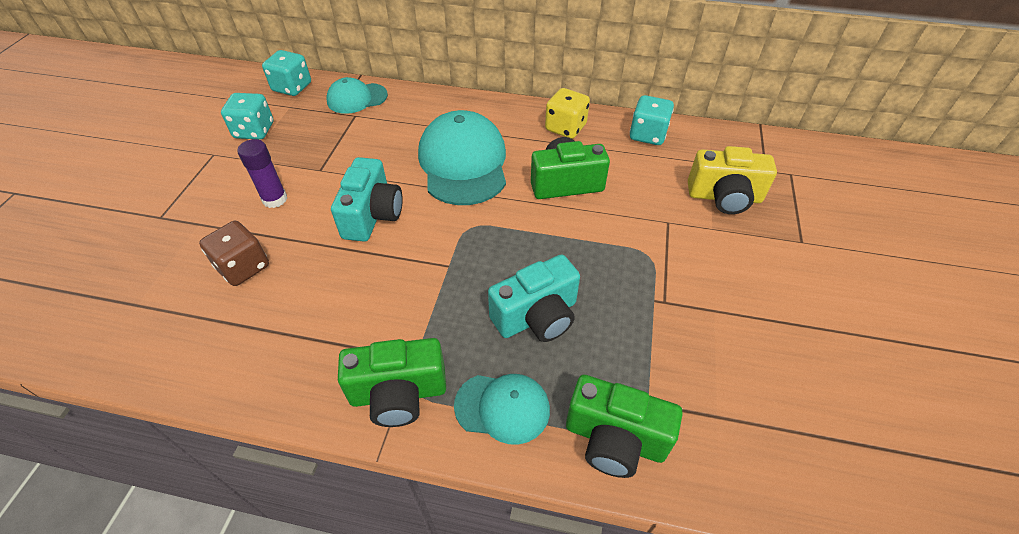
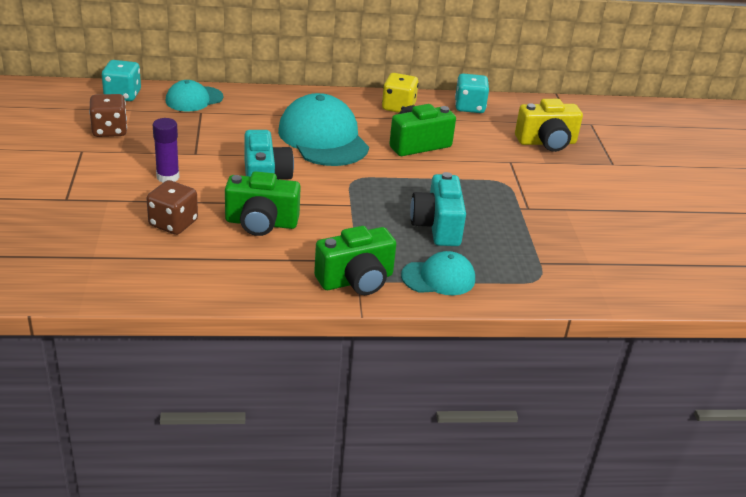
camera: 20 degrees left, 15 degrees down
(254, 131) = (109, 130): turquoise dice -> brown dice
(537, 316) = (437, 226): turquoise camera -> turquoise camera turned 135 degrees clockwise
(615, 439) = (525, 283): green camera -> green camera (261, 223)

